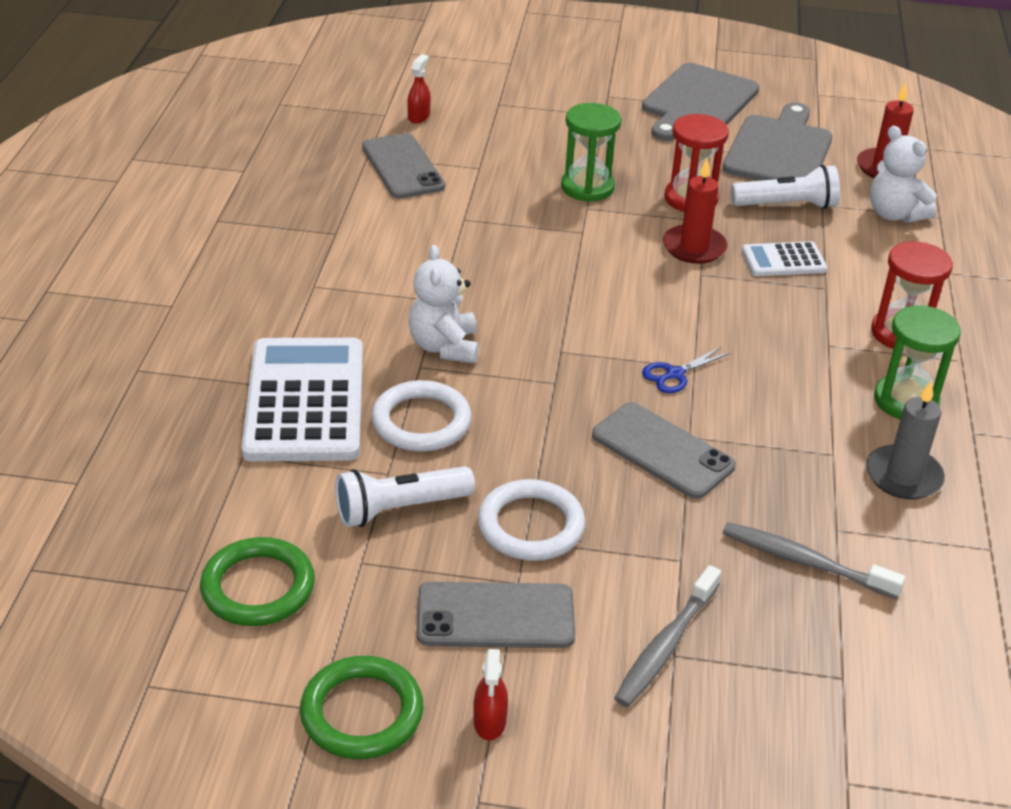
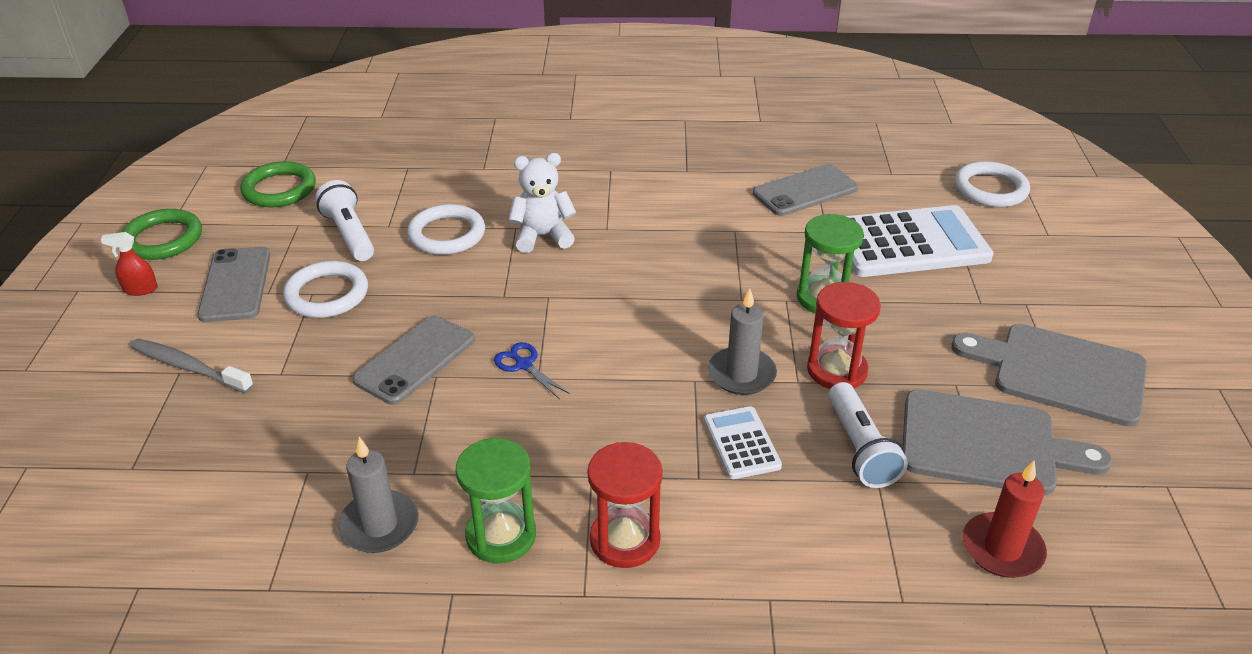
camera: 85 degrees right, 0 degrees up
(305, 401) = (467, 183): white calculator -> white calculator (909, 243)
(419, 117) = (898, 191): red spray bottle -> none
(431, 72) = (990, 189): none -> white ring
(694, 247) = (741, 374): red candle -> grey candle
(805, 561) = (268, 448): grey toothbrush -> none
(894, 214) = (886, 551): white teddy bear -> none

